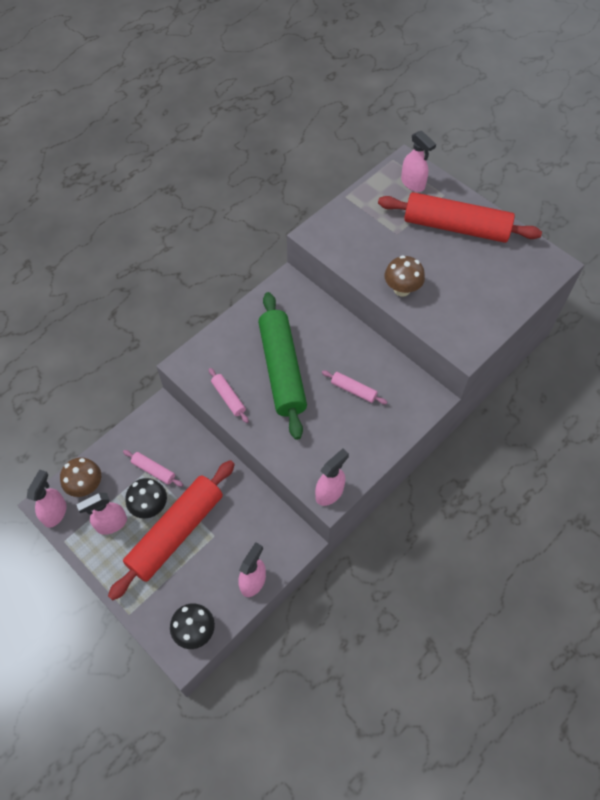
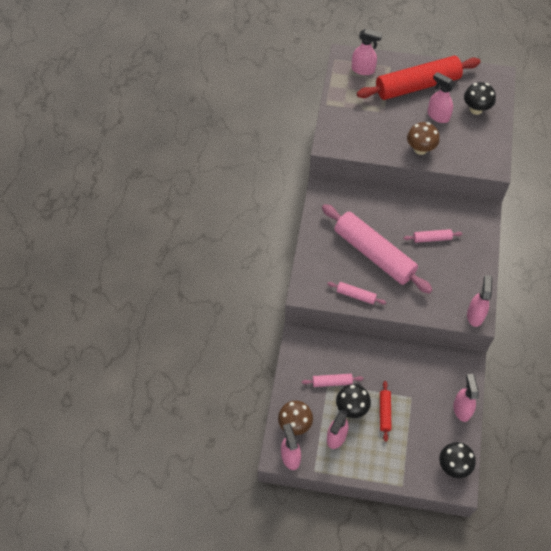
camera: 35 degrees left, 0 degrees up
(176, 532) = (384, 412): red rolling pin -> red rolling pin, size x0.42
(282, 370) = (374, 253): green rolling pin -> pink rolling pin
(451, 267) = (438, 116): none -> pink spray bottle
(499, 283) = (476, 109): none -> black mushroom

